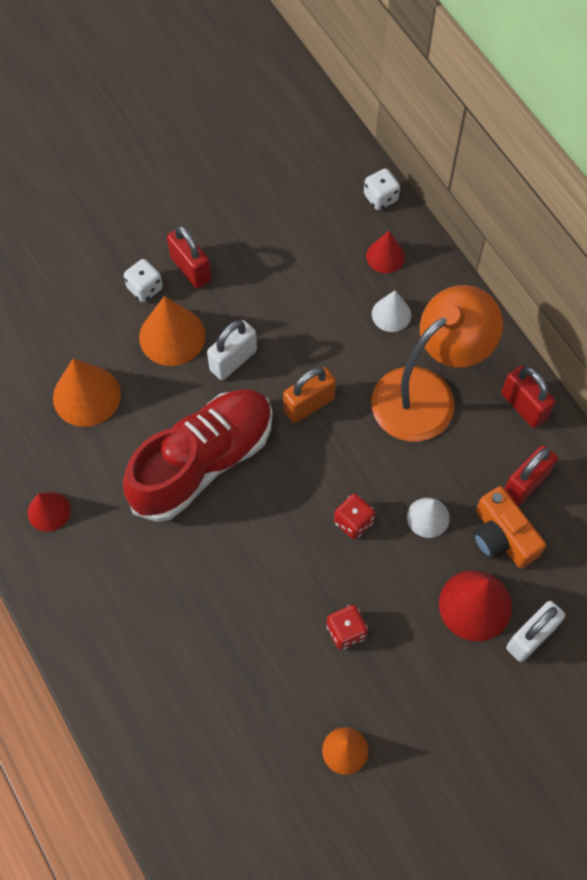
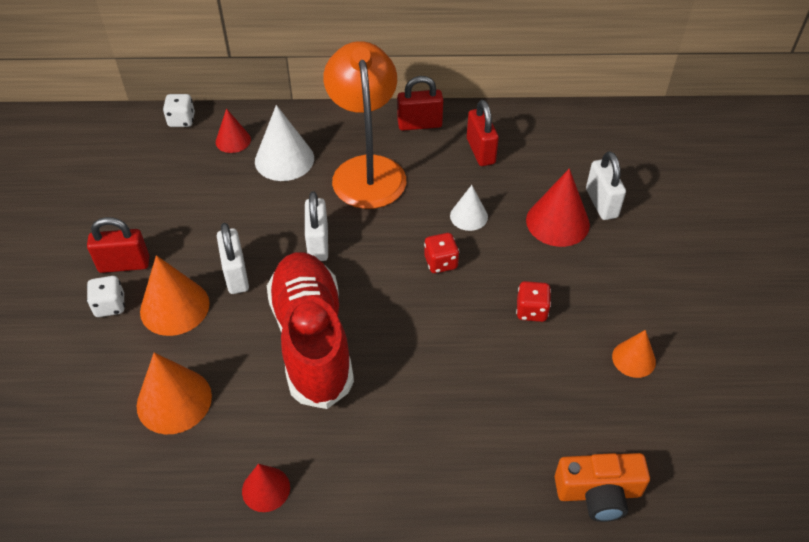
camera: 60 degrees left, 15 degrees down
(309, 404) = (318, 243): orange padlock -> white padlock
(391, 314) = (284, 159): white cone -> white cone, size x1.66
(502, 536) = (513, 182): orange camera -> orange camera (598, 493)

